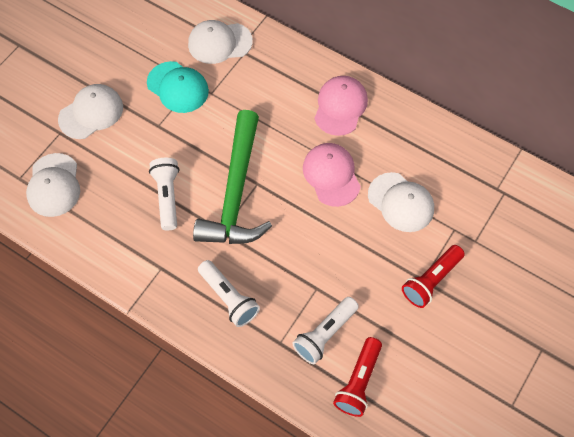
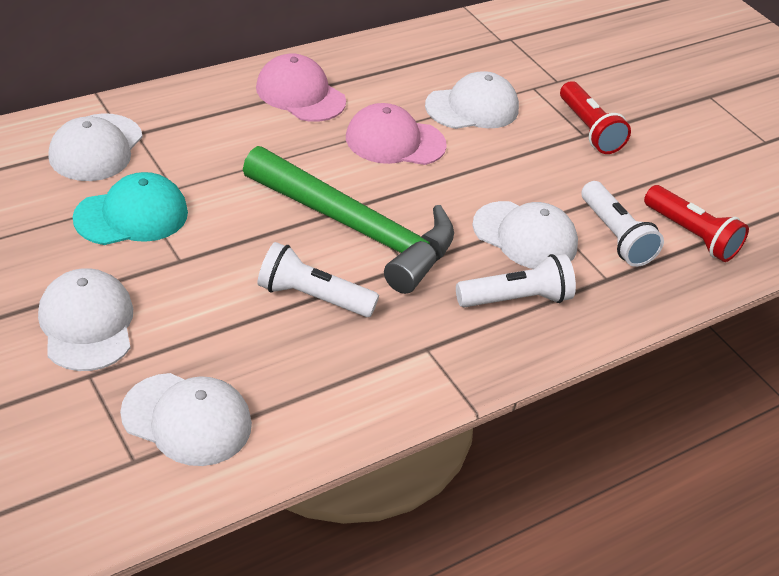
camera: 70 degrees left, 20 degrees down
(289, 282) = (525, 236): none -> white cap

